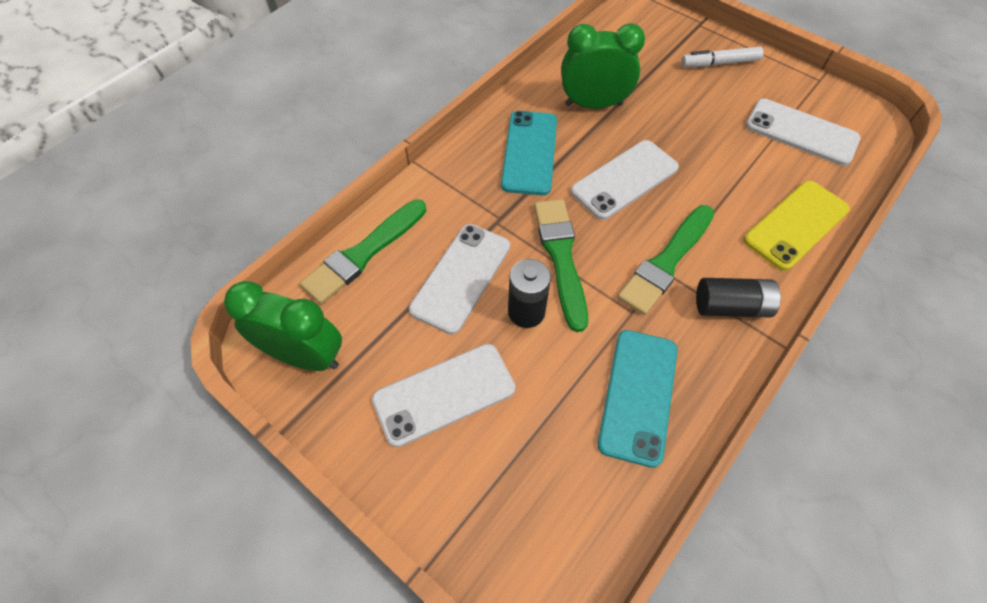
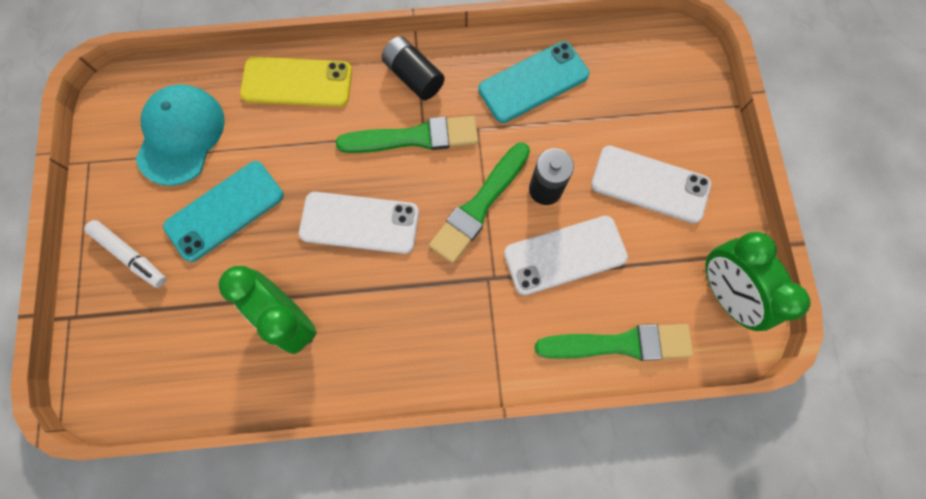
camera: 135 degrees left, 15 degrees up
(529, 152) = (399, 319): turquoise phone -> turquoise phone (225, 211)
(801, 132) = (181, 136): white phone -> turquoise cap

